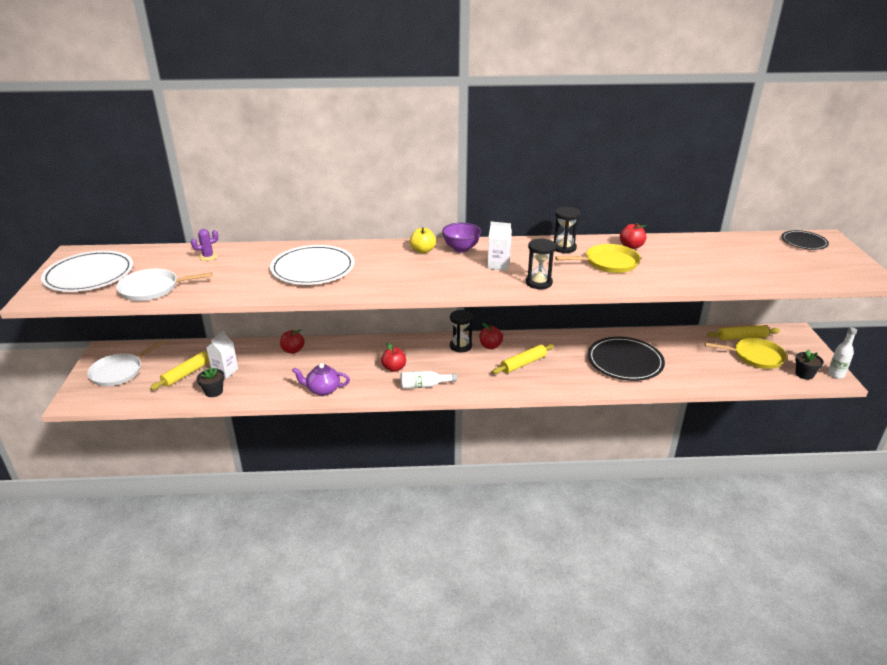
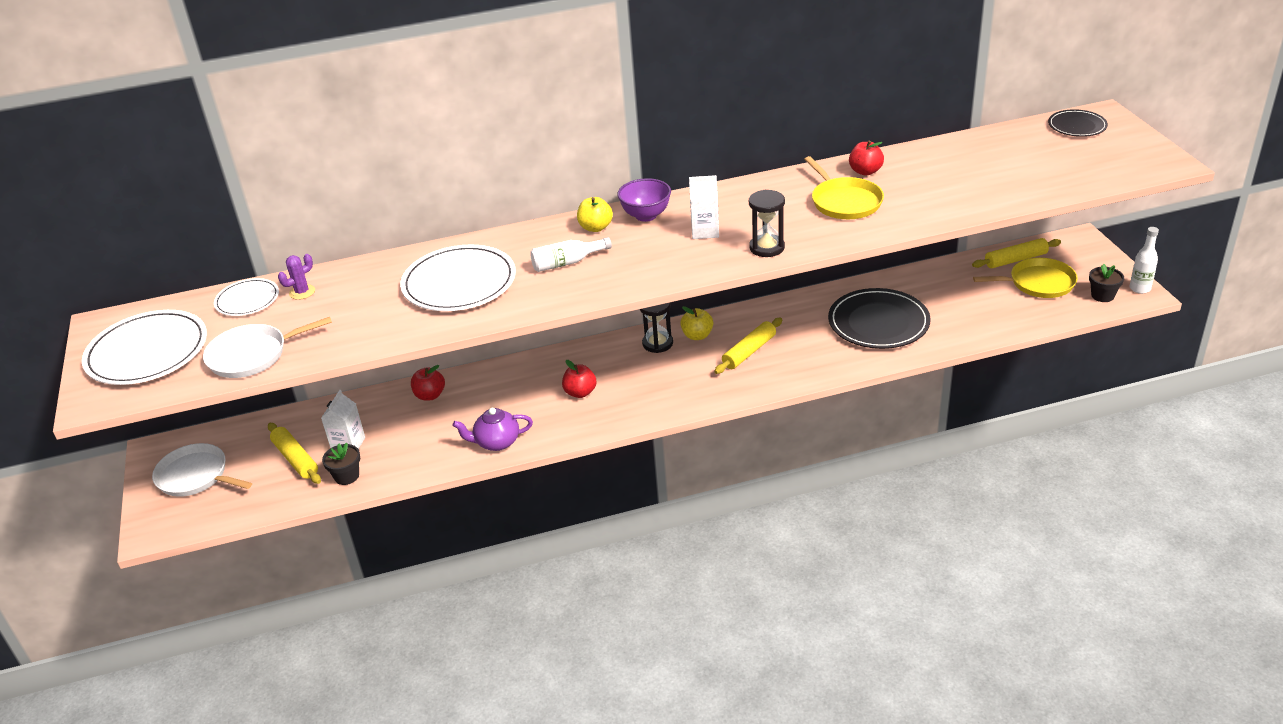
camera: 10 degrees left, 5 degrees up
(119, 372) = (196, 476): white pan -> white pan turned 90 degrees clockwise
(171, 255) = (247, 300): none -> white plate
(187, 373) = (295, 459): yellow rolling pin -> yellow rolling pin turned 60 degrees counterclockwise
(424, 385) = (630, 408): white bottle -> white bottle (567, 263)
(490, 346) = (697, 335): red apple -> yellow apple
(564, 248) = (780, 189): black hourglass -> none
(608, 263) = (844, 202): yellow pan -> yellow pan turned 90 degrees clockwise

